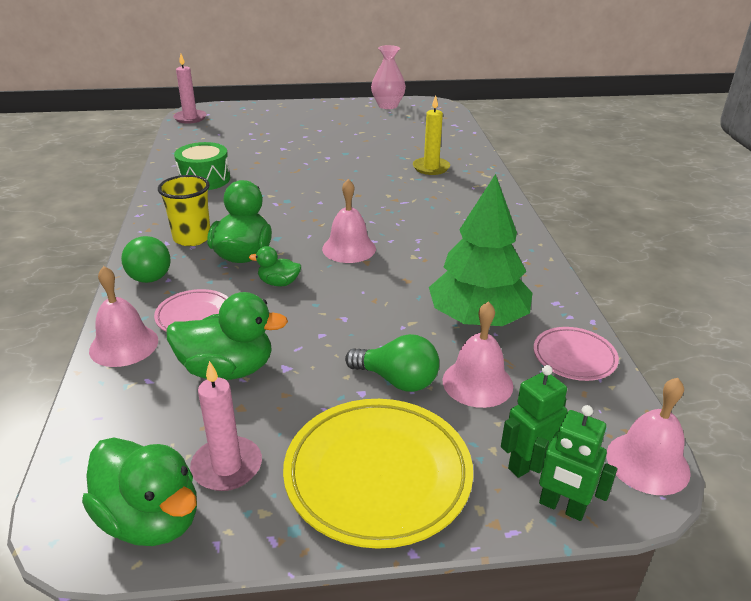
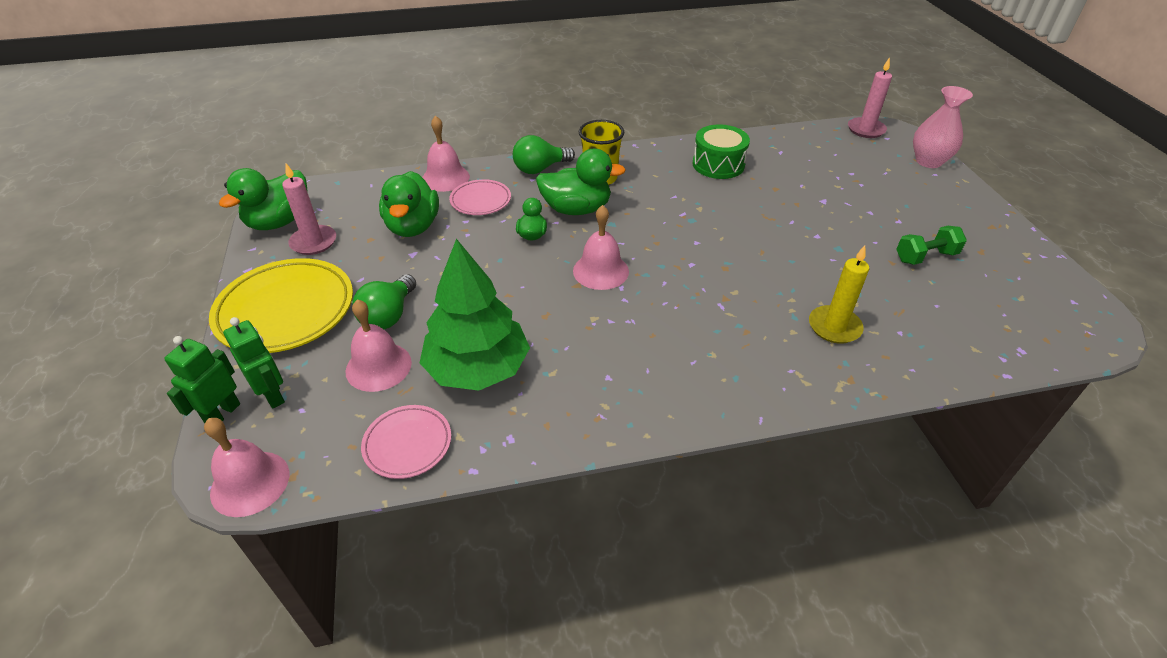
camera: 85 degrees right, 10 degrees up
(362, 130) = (925, 257): none -> green dumbbell
(387, 106) = (1042, 274): pink vase -> pink vase (928, 161)

